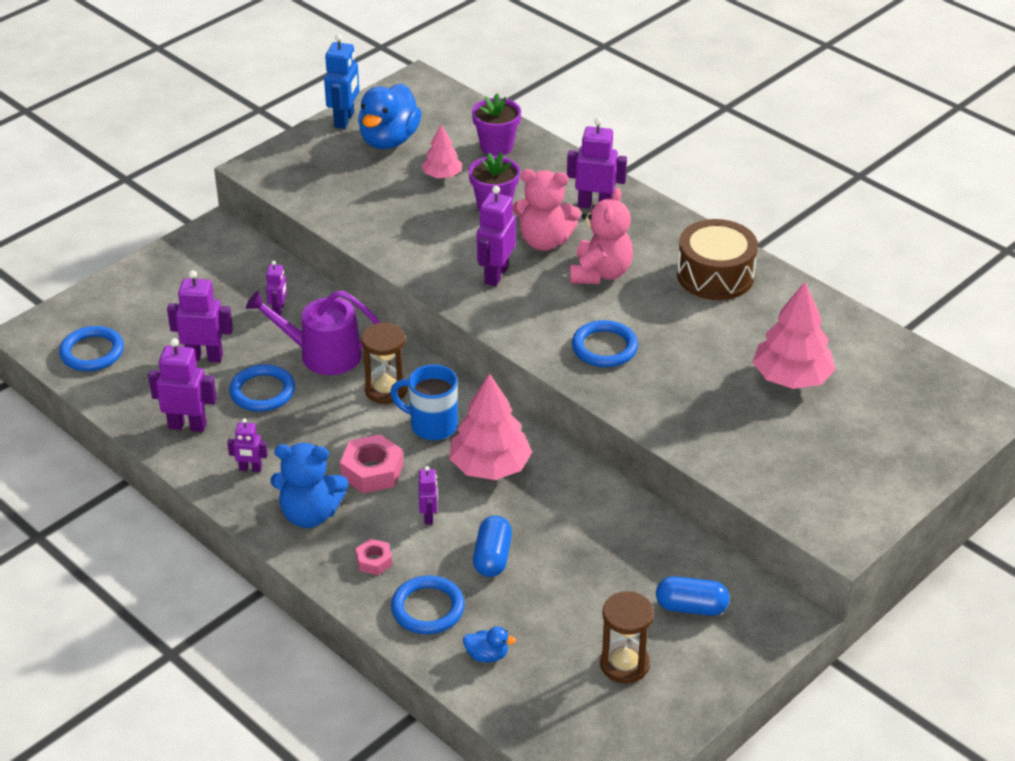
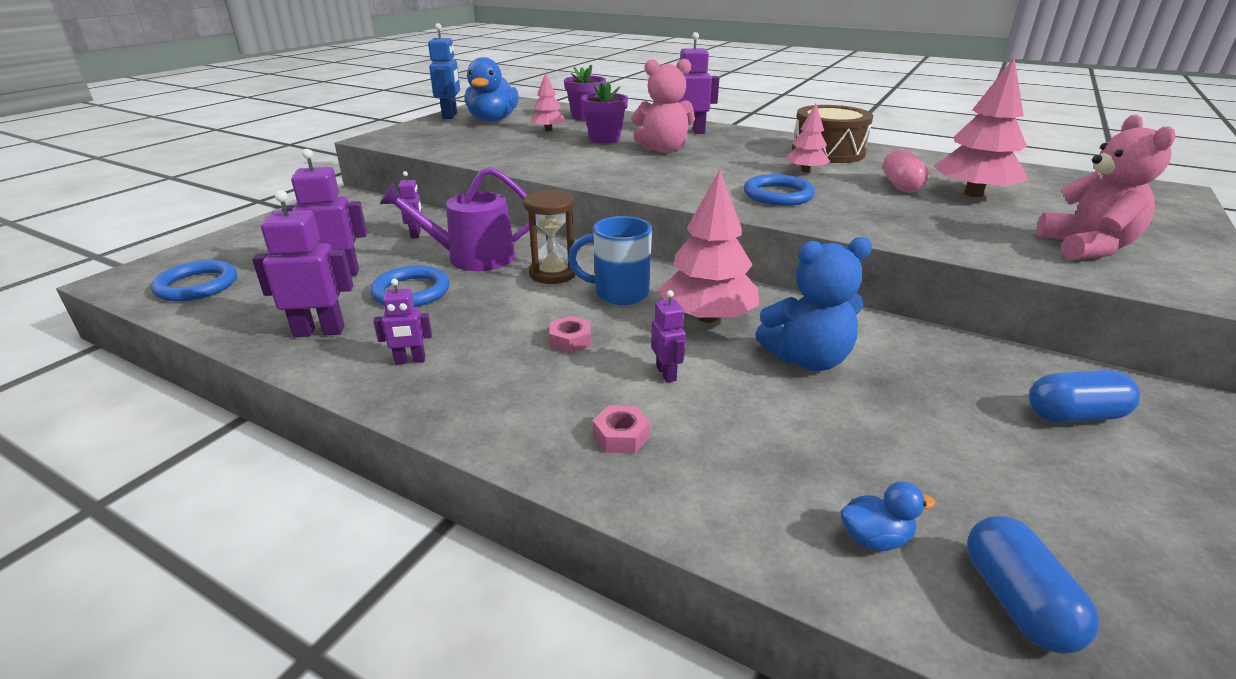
camera: 15 degrees left, 10 degrees down
(310, 514) = (506, 396): blue teddy bear -> blue teddy bear (807, 359)
(372, 471) = (570, 340): pink nut -> pink nut, size x0.57
(428, 608) = (735, 485): blue ring -> none
(492, 557) = (778, 404): blue capsule -> blue capsule (1016, 602)
(495, 275) = (634, 168): purple robot -> none
(600, 273) = (728, 159): pink teddy bear -> pink teddy bear (1086, 248)
(624, 664) = (1079, 507): brown hourglass -> none
(662, 309) = (805, 171): none -> pink tree
(735, 352) = (901, 185): none -> pink capsule

